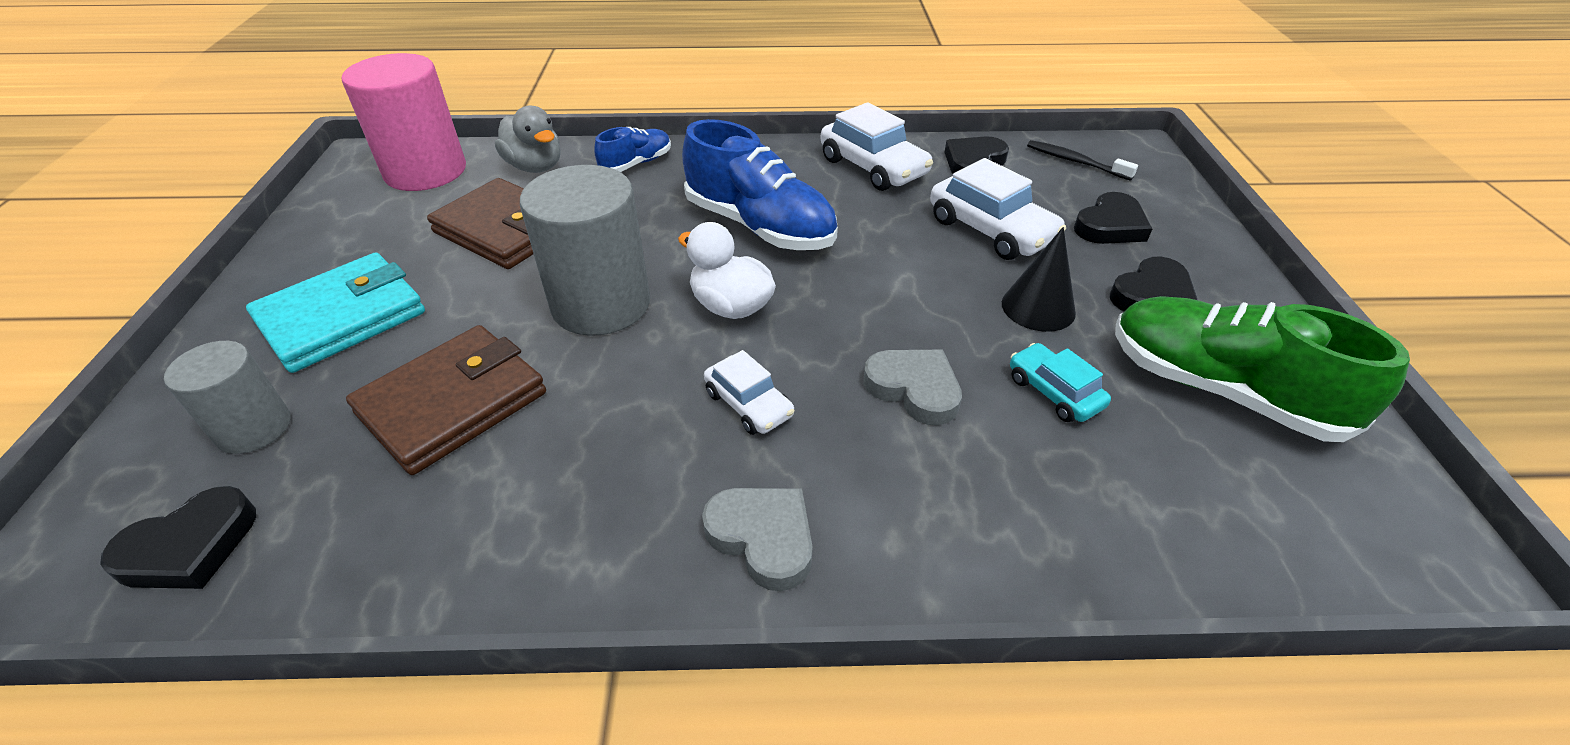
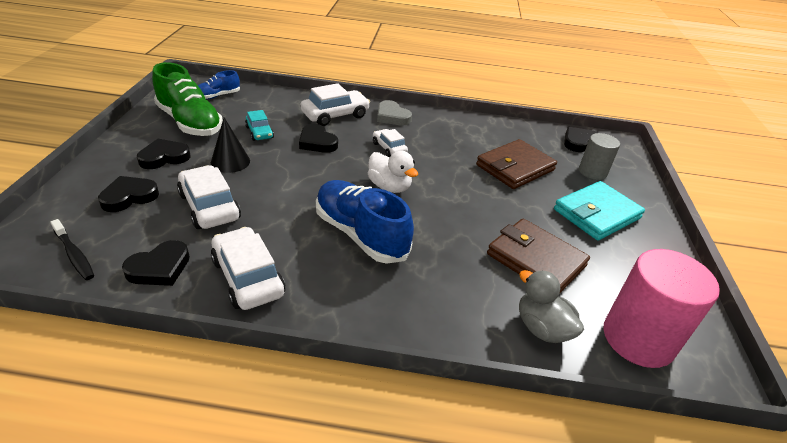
camera: 175 degrees left, 5 degrees down
(601, 304) = (459, 199): grey cylinder -> none
(636, 164) = (452, 317): blue shoe -> blue shoe (217, 96)
(914, 389) = (317, 142): grey heart -> black heart
(924, 503) = (335, 115): none -> white car

